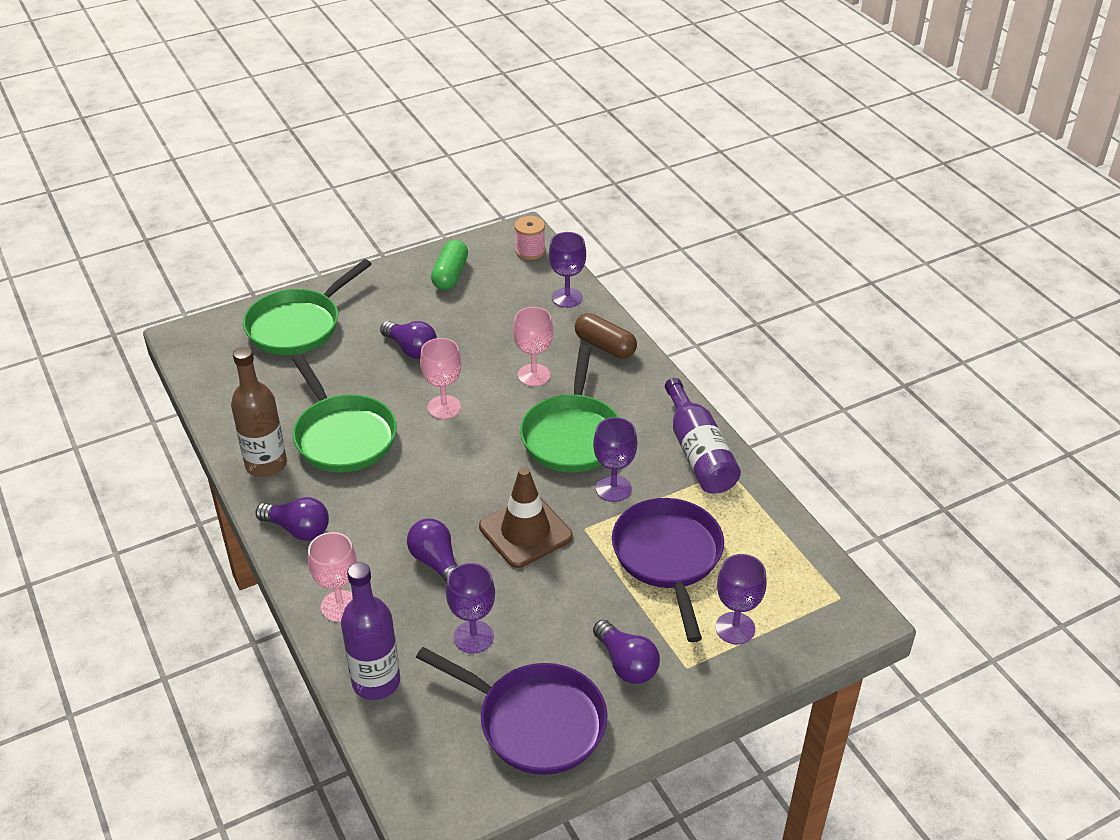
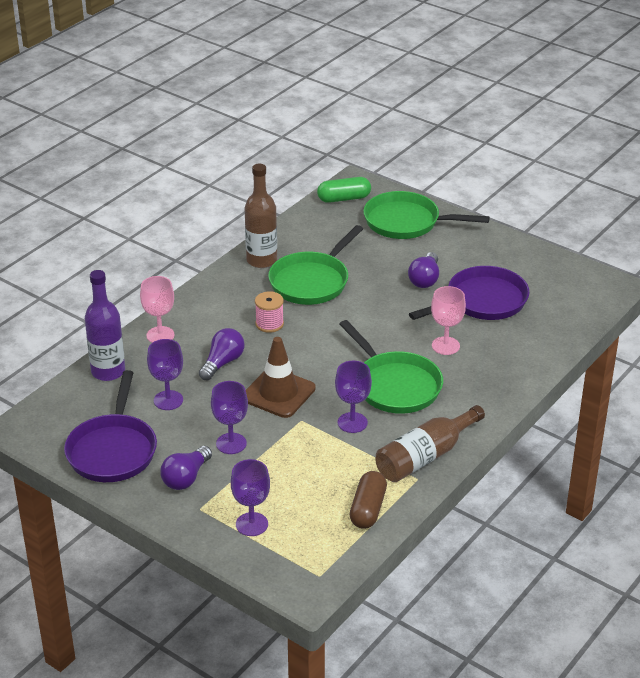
camera: 65 degrees right, 5 degrees down
(298, 529) = (213, 294): purple light bulb -> none
(444, 407) = (375, 315): pink goblet -> none
(450, 275) = (526, 268): green capsule -> green capsule (344, 198)
(530, 251) = (594, 297): pink spool -> pink spool (269, 324)
(567, 298) = (553, 334): purple goblet -> purple goblet (231, 443)
(572, 435) = (394, 385): green pan -> green pan turned 105 degrees counterclockwise
(605, 346) = (510, 371): brown capsule -> brown capsule (368, 509)
(668, 558) = (300, 471): purple pan -> purple pan (482, 301)
(698, 453) = (425, 456): purple bottle -> brown bottle

